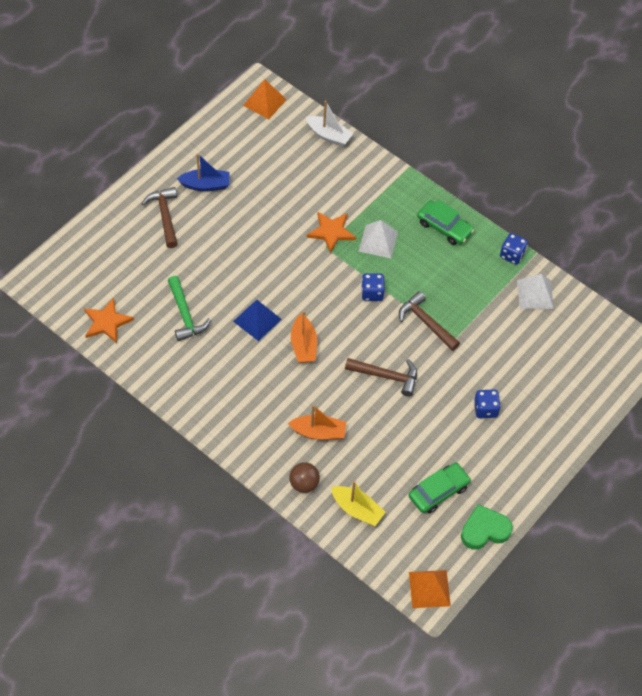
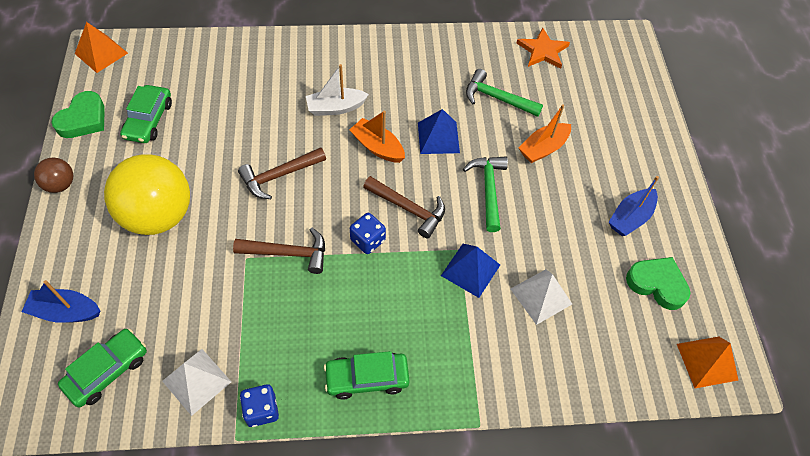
camera: 135 degrees right, 0 degrees up
(165, 216) = (620, 161): brown hammer -> brown hammer (408, 209)
(239, 147) = (657, 284): none -> green heart
(267, 264) = (488, 190): none -> green hammer
(304, 484) = (267, 53): brown ball -> brown ball (60, 185)
(318, 432) = (293, 93): orange boat -> orange boat (543, 148)
(329, 135) = (600, 382): white boat -> white boat (336, 108)
(331, 232) = (470, 270): orange star -> blue pyramid
(357, 509) = (208, 64): yellow boat -> none
(378, 241) = (417, 299): white pyramid -> white pyramid (541, 296)
(485, 409) = (158, 215): blue dice -> yellow ball
(579, 336) = (107, 371): none -> green car
(582, 389) = (66, 311): none -> blue boat

